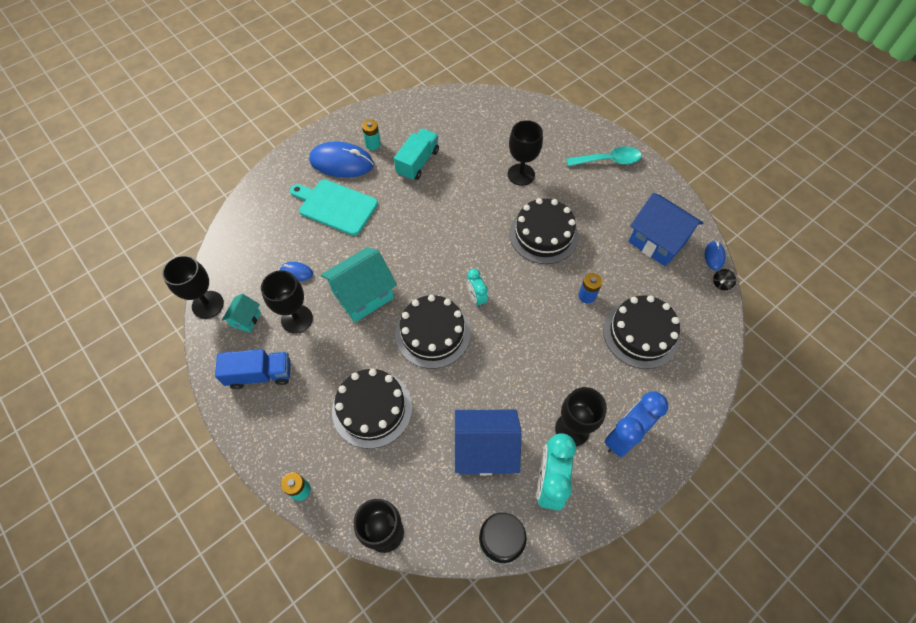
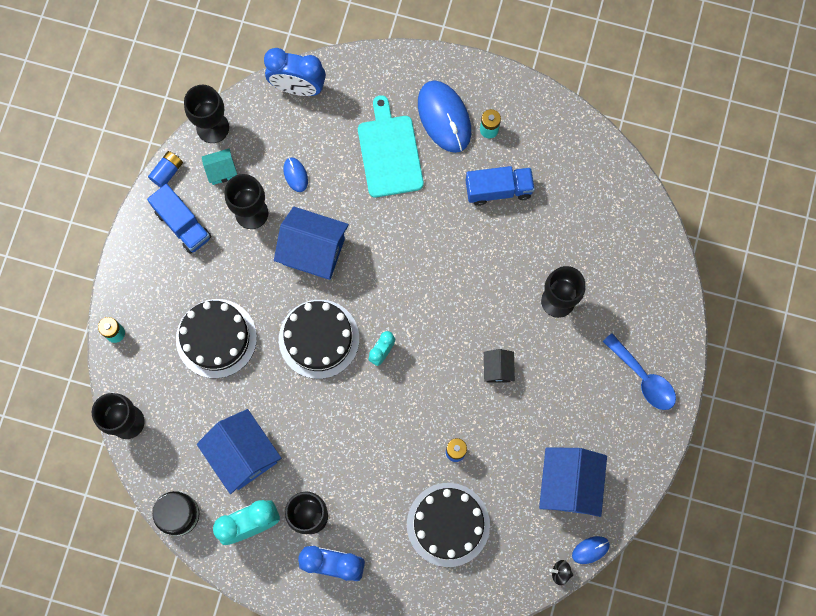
camera: 55 degrees right, 15 degrees up
(209, 359) = (167, 172): none -> blue battery
(236, 232) = (298, 87): none -> blue clock
(363, 295) = (314, 251): turquoise house -> blue house
(418, 162) = (498, 190): turquoise truck -> blue truck
(543, 235) = (497, 369): black cake -> black house
(609, 160) = (643, 378): turquoise spoon -> blue spoon

